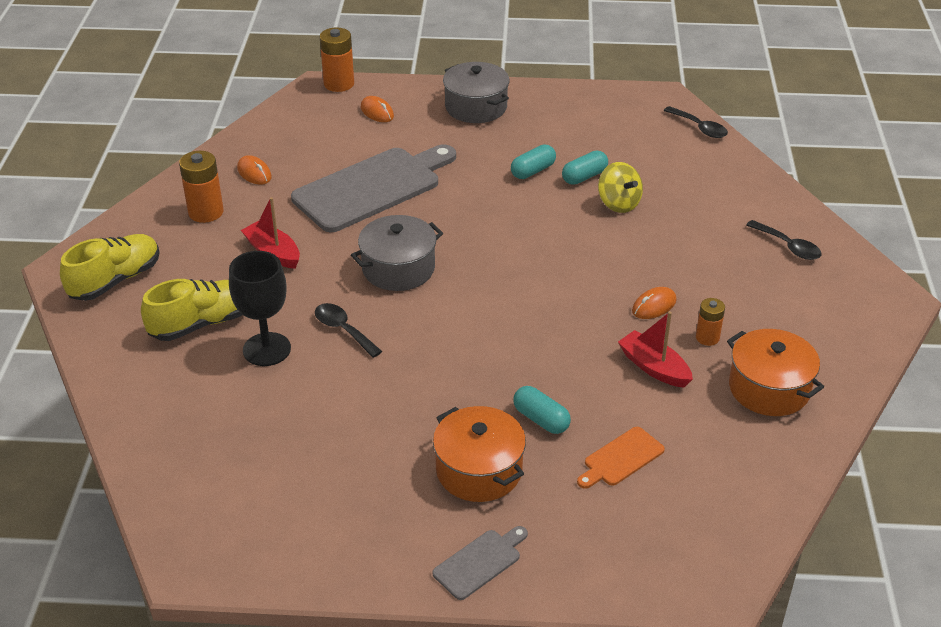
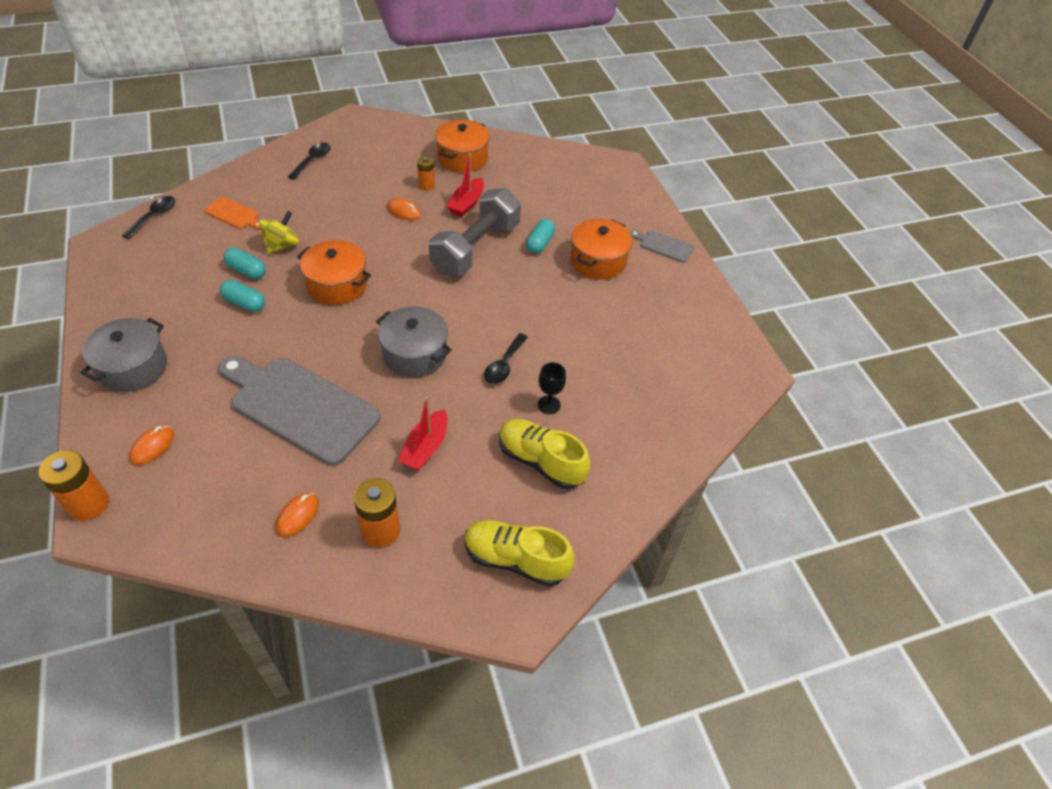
camera: 115 degrees left, 10 degrees up
(267, 349) = (549, 405): black goblet -> black goblet, size x0.57
(534, 232) = (337, 285): none -> orange pot
(554, 354) = (476, 248): none -> grey dumbbell
(621, 458) = (553, 206): orange cutting board -> orange cutting board (234, 214)

